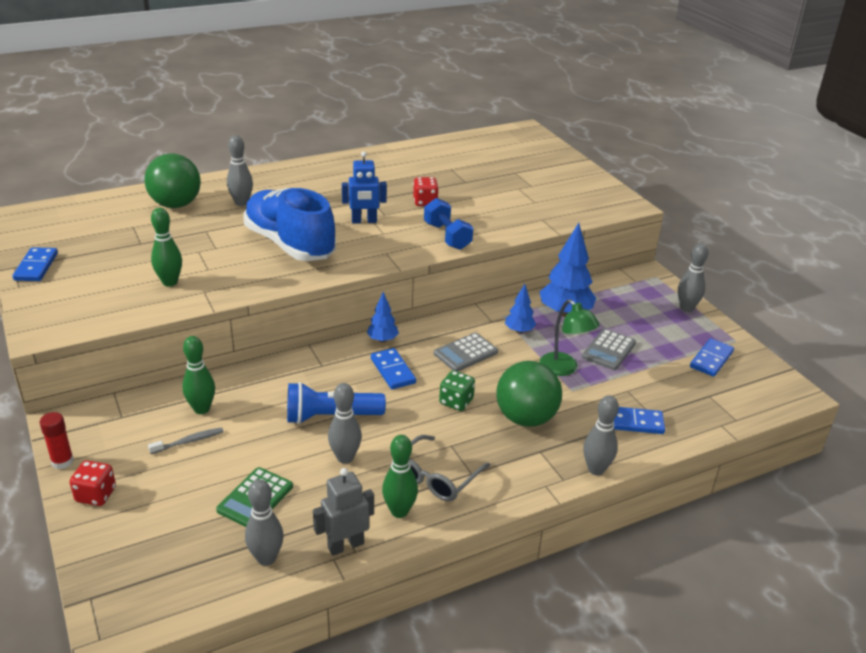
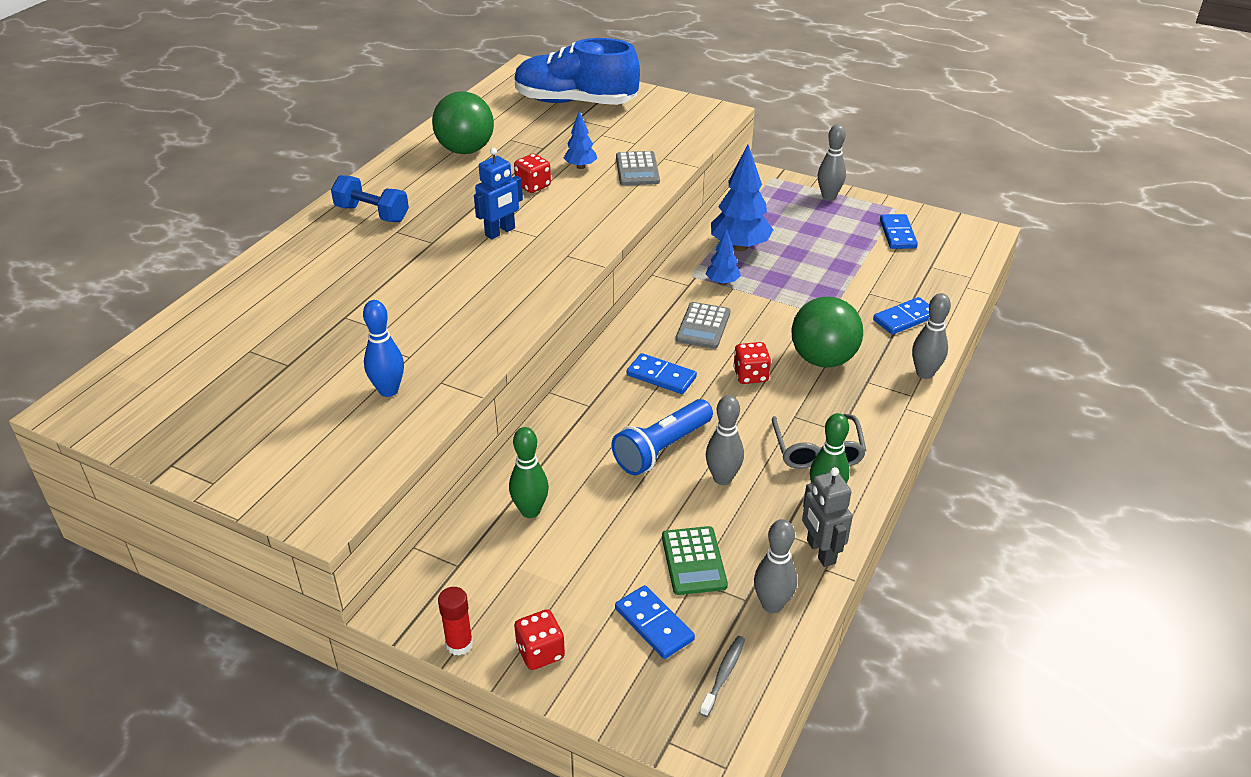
camera: 35 degrees left, 5 degrees up
(36, 267) = (199, 451): blue domino -> blue domino (654, 624)
(170, 282) = (388, 390): green bowling pin -> blue bowling pin
(176, 205) = (264, 303): green ball -> green ball (465, 150)
(189, 441) = (561, 548): grey toothbrush -> grey toothbrush (723, 675)
(241, 203) = (339, 268): grey bowling pin -> none
(290, 244) = (459, 290): blue shoe -> blue shoe (575, 102)
(345, 545) = (820, 552): grey robot -> grey robot turned 45 degrees counterclockwise
(382, 340) = (614, 351): blue tree -> blue tree (580, 166)
(447, 236) = (601, 212): blue dumbbell -> blue dumbbell (372, 214)
(456, 401) = (750, 375): green dice -> red dice
(564, 369) = (800, 299): green lamp -> none
(608, 350) = (814, 264): grey calculator -> grey calculator (637, 169)

